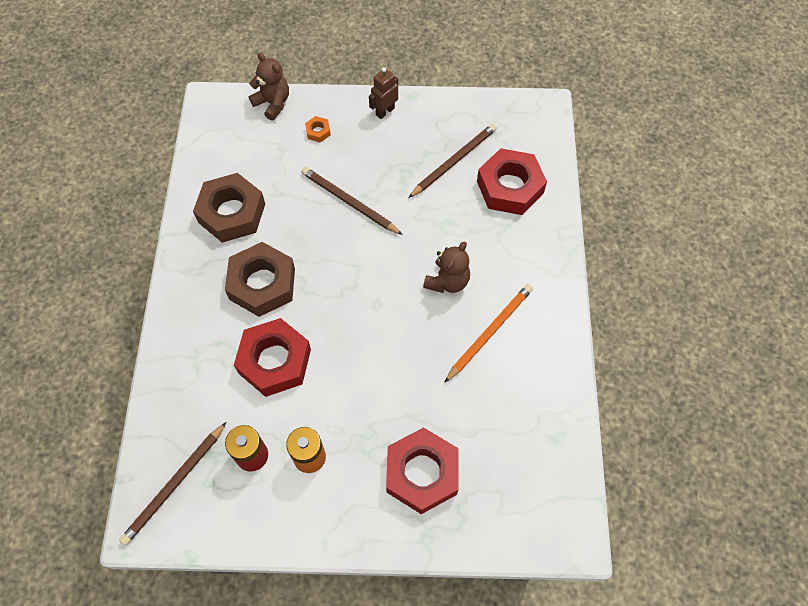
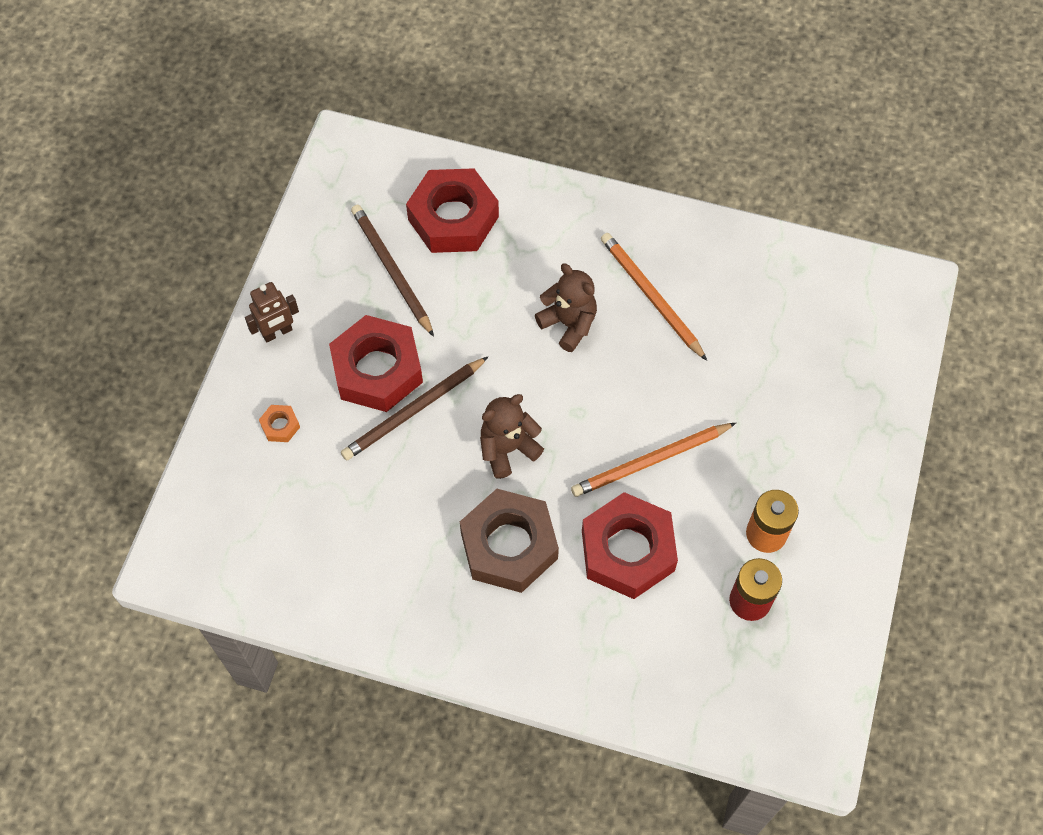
camera: 75 degrees left, 0 degrees up
(175, 484) = (768, 701): brown pencil -> none
(231, 213) = (381, 566): brown nut -> none
(273, 103) = (205, 477): brown teddy bear -> brown teddy bear (507, 449)
(350, 362) = (651, 461): none -> orange pencil
(385, 111) = (277, 332): brown robot -> brown robot turned 90 degrees counterclockwise
(422, 473) = (811, 414): red nut -> red nut (377, 370)

